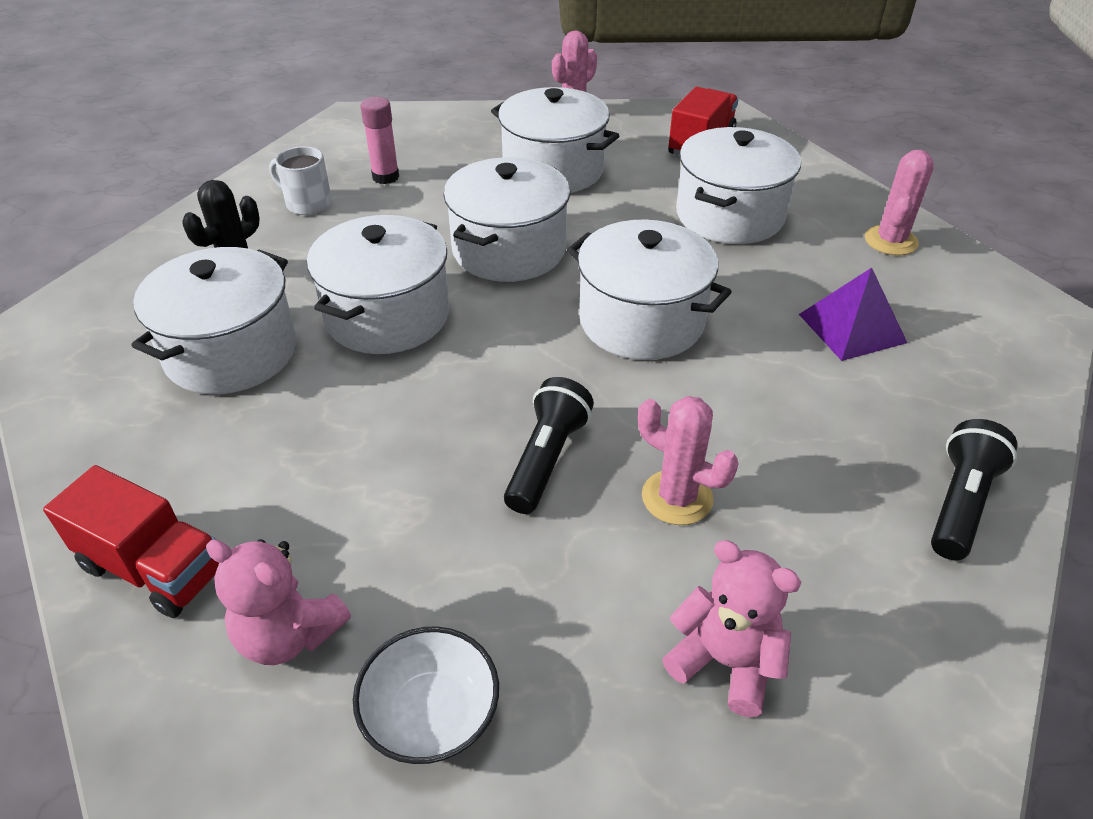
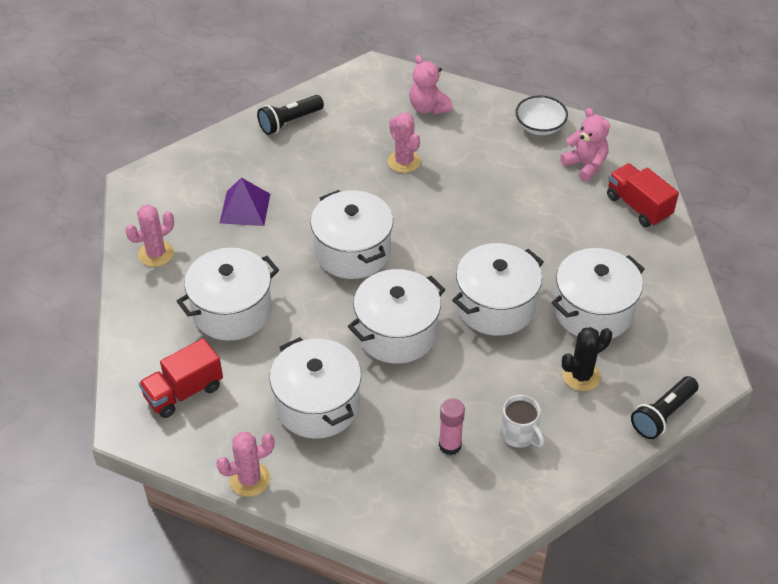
camera: 155 degrees left, 5 degrees up
(546, 459) = (450, 196): black flashlight -> black flashlight (663, 415)

